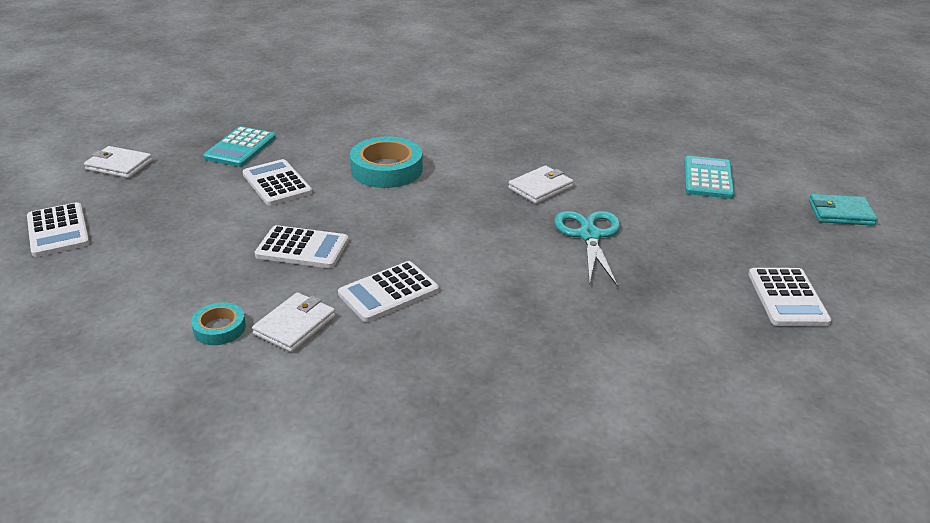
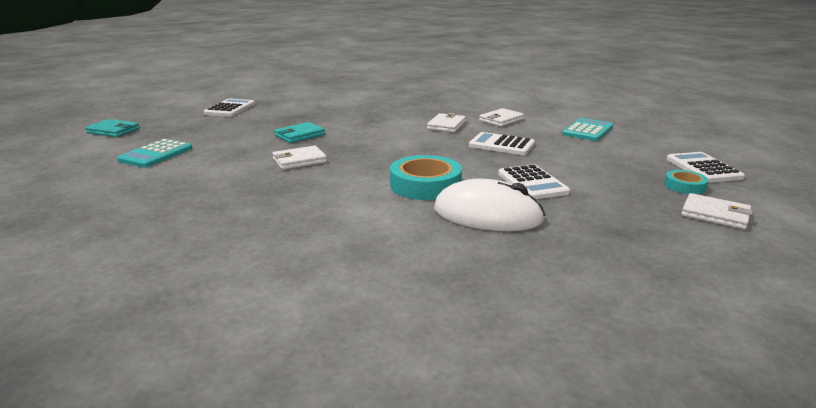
camera: 165 degrees left, 10 degrees down
(219, 328) = (543, 122): turquoise tape -> turquoise tape (684, 186)
(240, 148) = (587, 220): turquoise calculator -> turquoise calculator (588, 130)
(324, 144) = (487, 214): none -> white mouse
(388, 292) = (446, 125): white calculator -> white wallet
(589, 235) = (299, 135): turquoise scissors -> turquoise wallet

